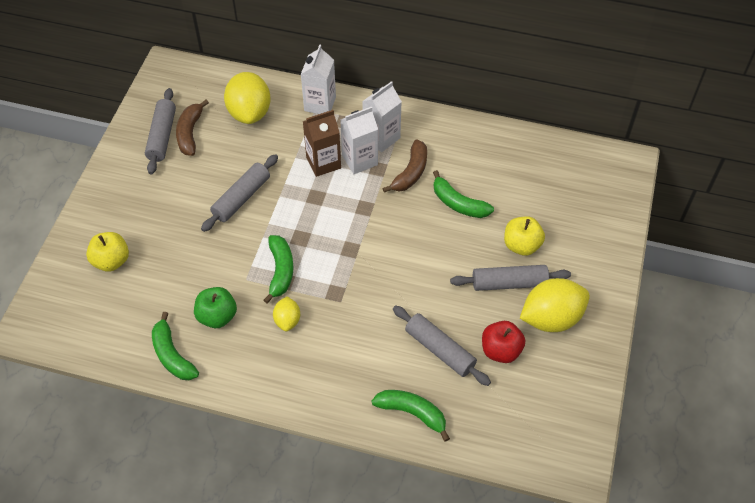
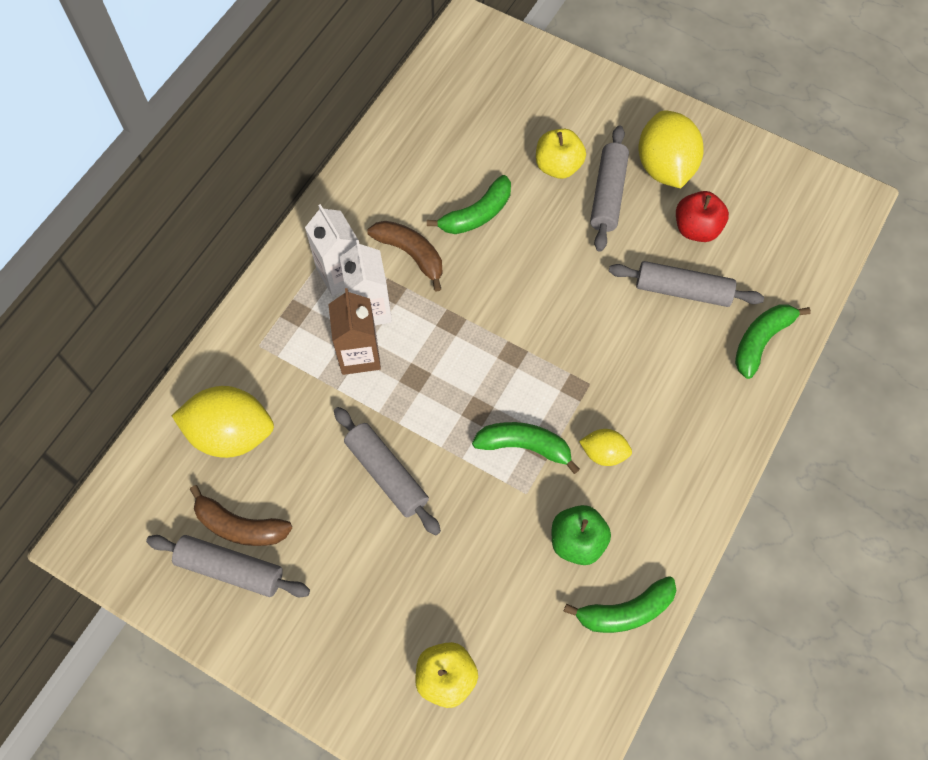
camera: 75 degrees left, 10 degrees up
(320, 104) = (251, 336): white carton -> none
(440, 350) = (683, 290): grey rolling pin -> grey rolling pin turned 45 degrees clockwise

